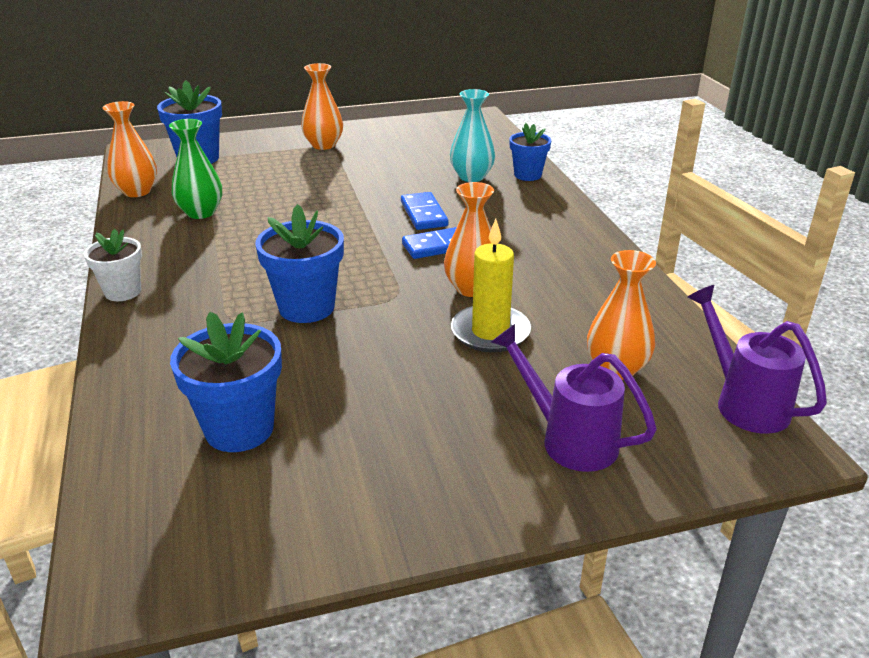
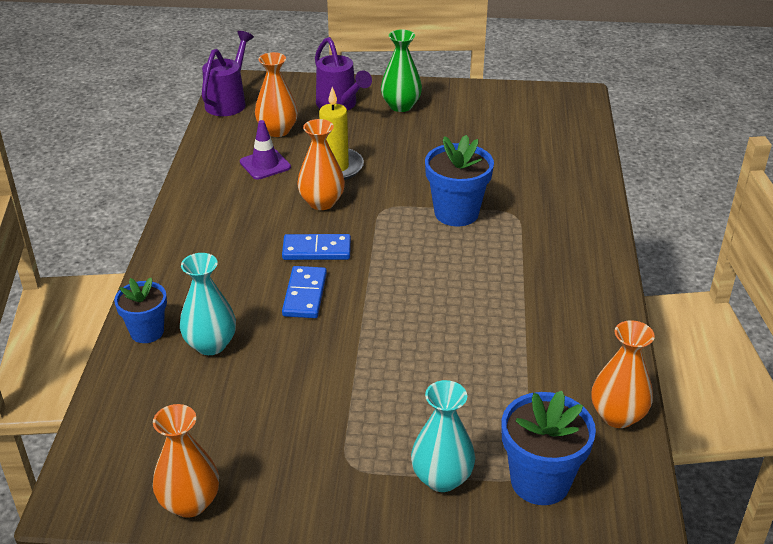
camera: 160 degrees left, 5 degrees up
(123, 292) = (606, 260): white flower pot -> none
(201, 212) = (538, 353): green vase -> green vase (401, 106)
(239, 429) = (518, 143): blue flower pot -> none
(265, 151) = (442, 478): none -> turquoise vase
(323, 145) = (353, 472): orange vase -> orange vase (190, 503)
(580, 317) = (265, 164): none -> purple traffic cone
(744, 402) = (228, 102): purple watering can -> purple watering can turned 150 degrees counterclockwise

